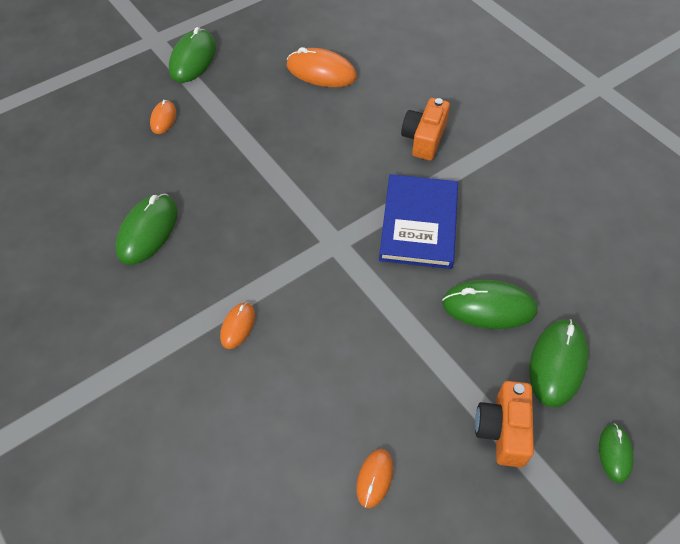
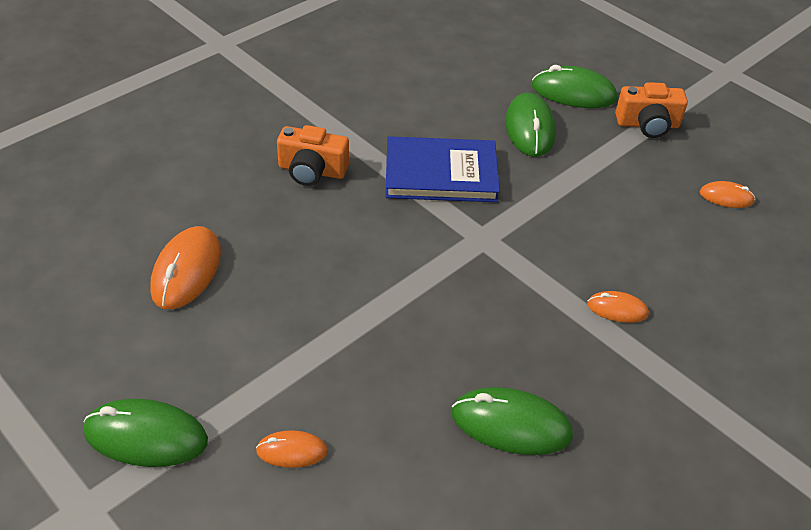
camera: 100 degrees left, 10 degrees down
(615, 453) = (639, 70): green mouse -> none

